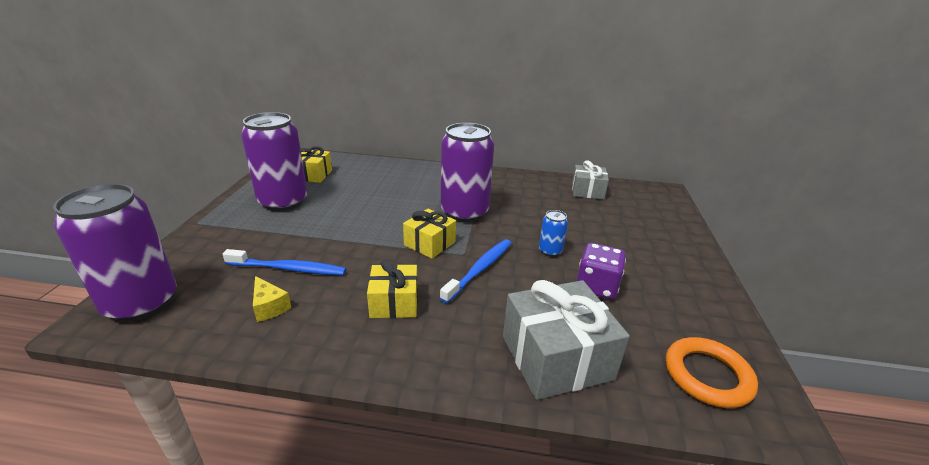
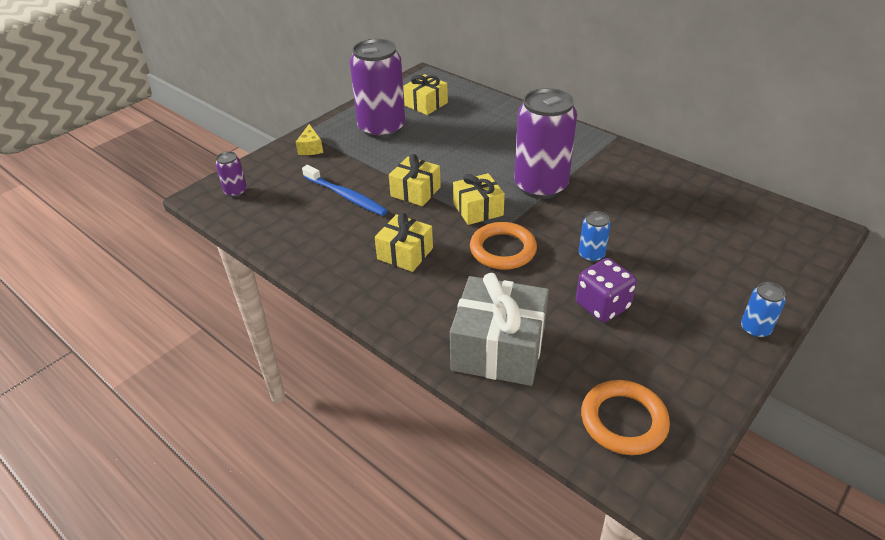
camera: 35 degrees right, 10 degrees up
(141, 303) = (236, 191): purple can -> purple can, size x0.43
(269, 307) = (313, 224): yellow cheese -> yellow cheese (311, 148)
(359, 245) = (415, 192): none -> yellow gift
(480, 269) = (503, 250): blue toothbrush -> orange ring
(587, 191) = (712, 200): grey gift -> none
(702, 265) = (755, 329): none -> blue can

